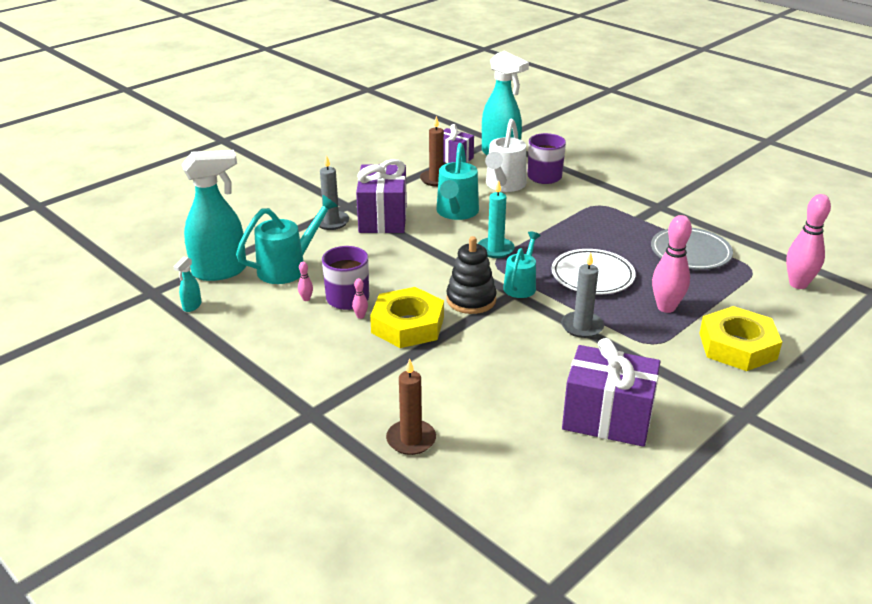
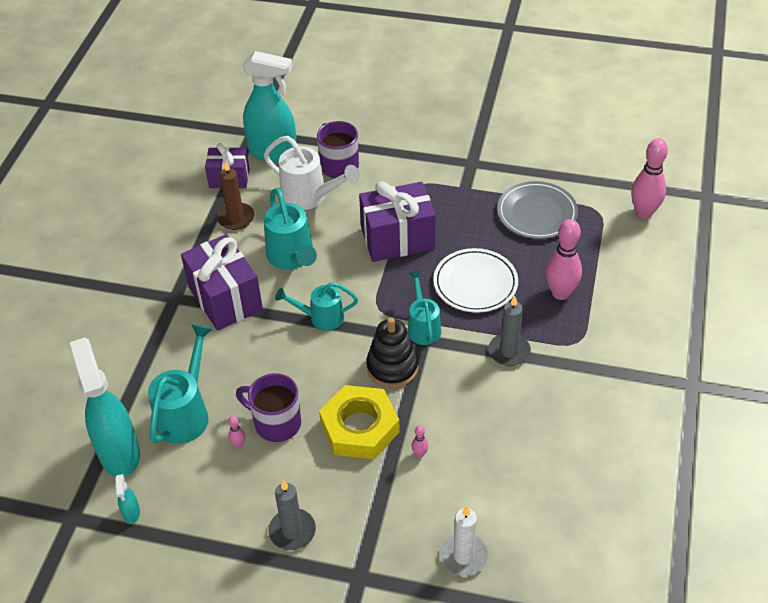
camera: 30 degrees left, 15 degrees up
(220, 271) = (119, 453): turquoise spray bottle -> turquoise spray bottle turned 60 degrees counterclockwise
(331, 222) = (177, 329): grey candle -> grey candle (292, 531)
(360, 316) = (308, 439): pink bowling pin -> pink bowling pin (419, 454)
(411, 439) = (463, 556): brown candle -> white candle
(444, 252) = (321, 318): none -> turquoise watering can
(495, 249) = (366, 291): turquoise candle -> none
(504, 185) = (309, 197): white watering can -> white watering can turned 45 degrees counterclockwise
(607, 418) = (597, 445): purple gift -> purple gift (397, 239)
(737, 346) = (642, 311): yellow nut -> none

